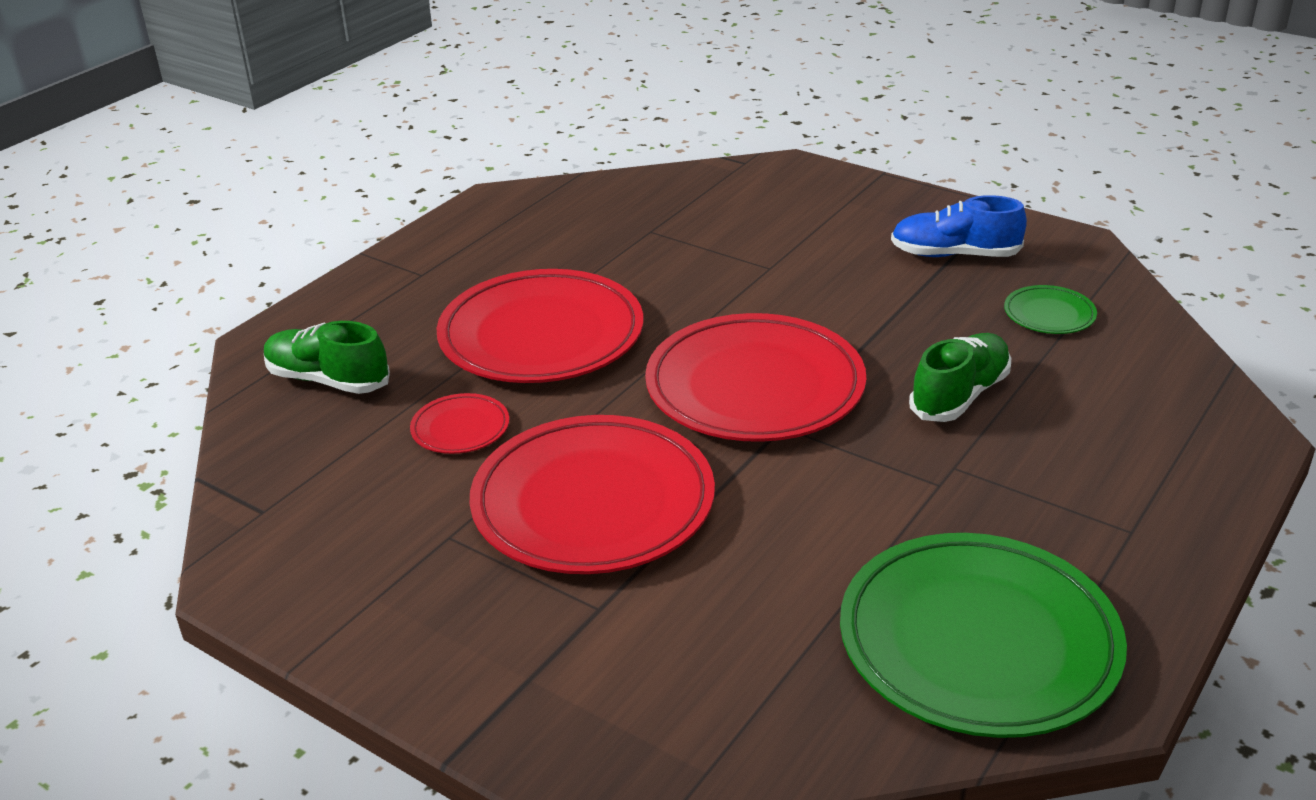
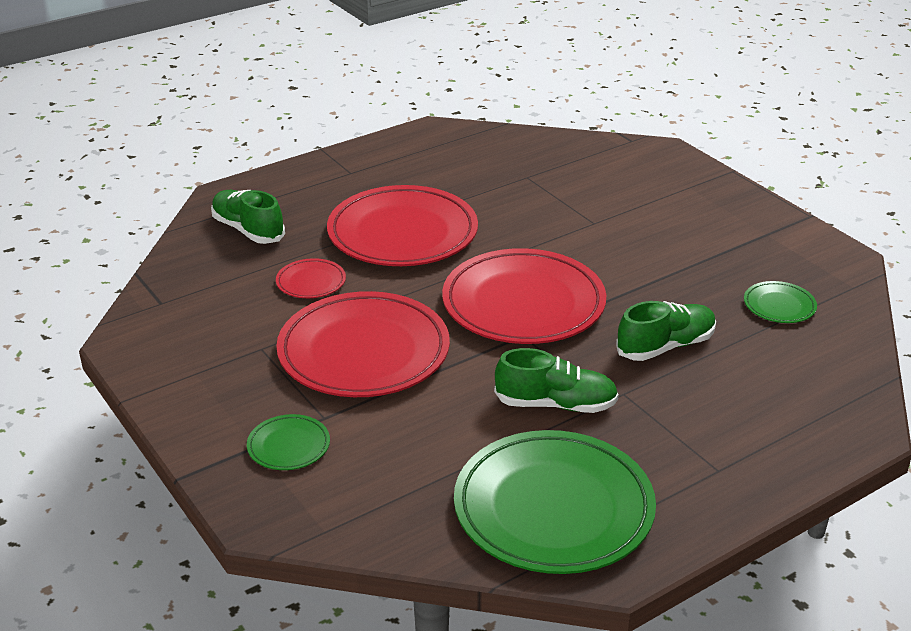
camera: 20 degrees right, 0 degrees up
(576, 664) = (288, 446): none -> green plate
(884, 504) = (556, 404): none -> green shoe
(954, 255) = (740, 245): blue shoe -> none

